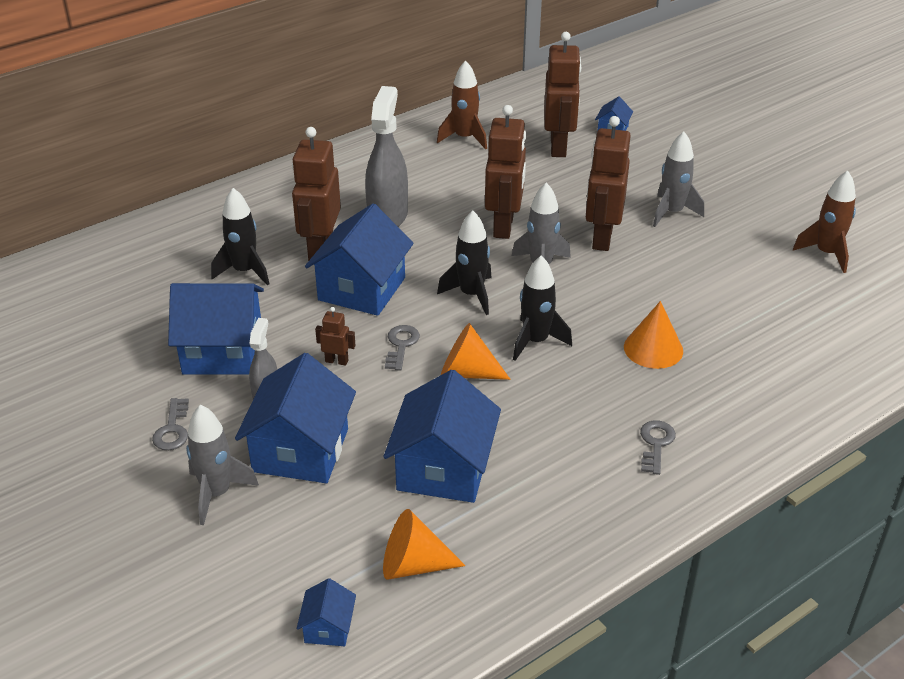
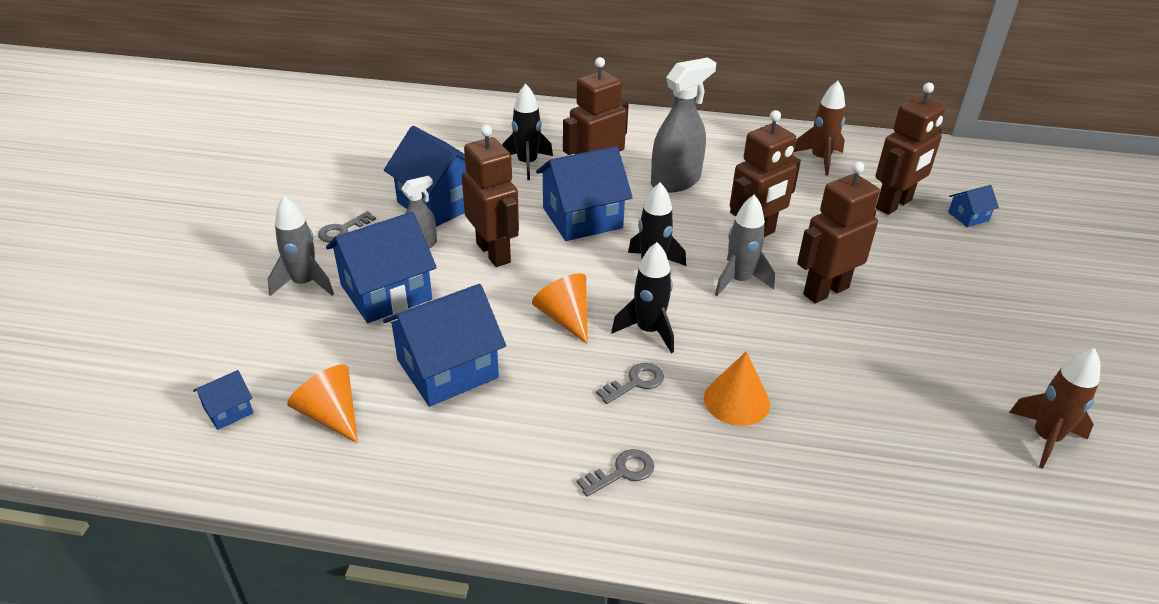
camera: 45 degrees right, 0 degrees up
(336, 361) = (494, 253): brown robot -> brown robot, size x2.25
(401, 345) = (550, 270): grey key -> grey key (635, 382)
(672, 212) = (925, 309): grey rocket -> none

